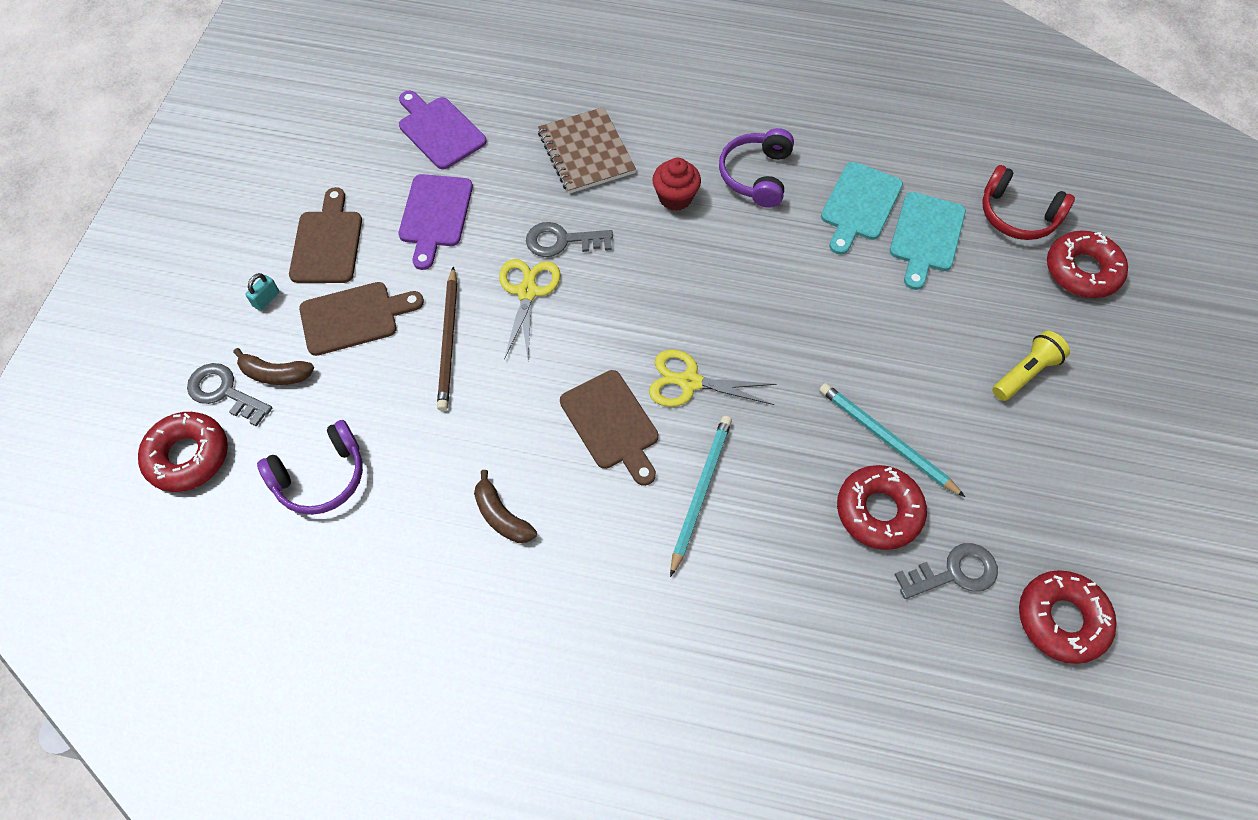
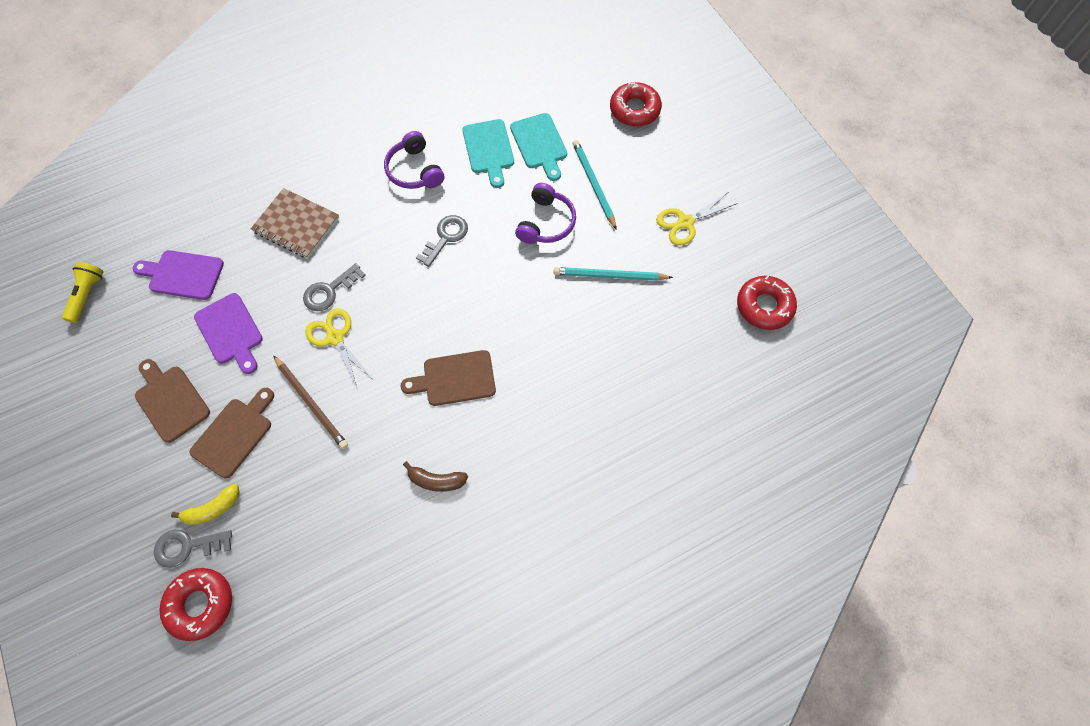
camera: 40 degrees left, 5 degrees up
(266, 299) = (161, 467): turquoise padlock -> none
(275, 374) = (213, 508): brown banana -> yellow banana
(321, 477) = (303, 546): purple headphones -> purple headphones (546, 223)
(612, 424) = (455, 379): brown cutting board -> brown cutting board turned 150 degrees clockwise
(675, 197) = (377, 216): red cupcake -> none
(689, 382) = (478, 321): yellow scissors -> yellow scissors (685, 222)
(700, 492) = (536, 379): turquoise pencil -> turquoise pencil (593, 184)
(878, 511) = (636, 318): red donut -> none
(954, 573) = (698, 322): grey key -> grey key (446, 237)
(1017, 215) = (578, 99): red headphones -> none
(1025, 373) = (650, 187): yellow flashlight -> yellow flashlight (87, 295)

